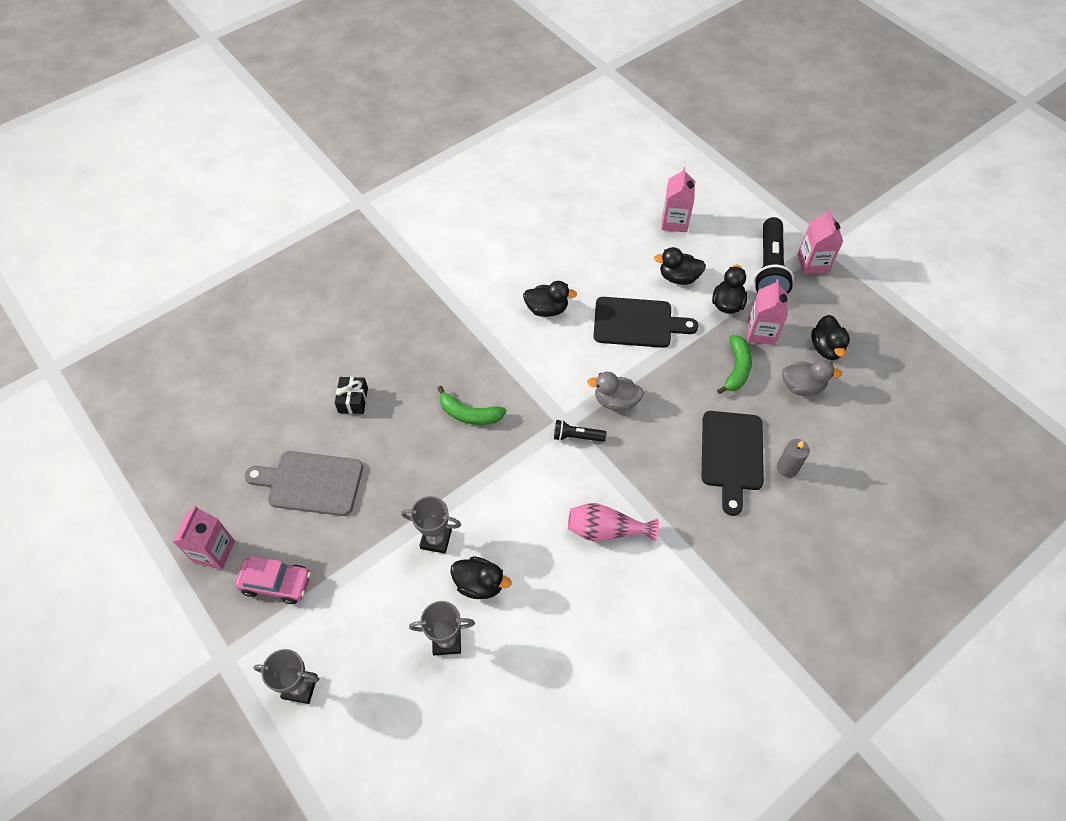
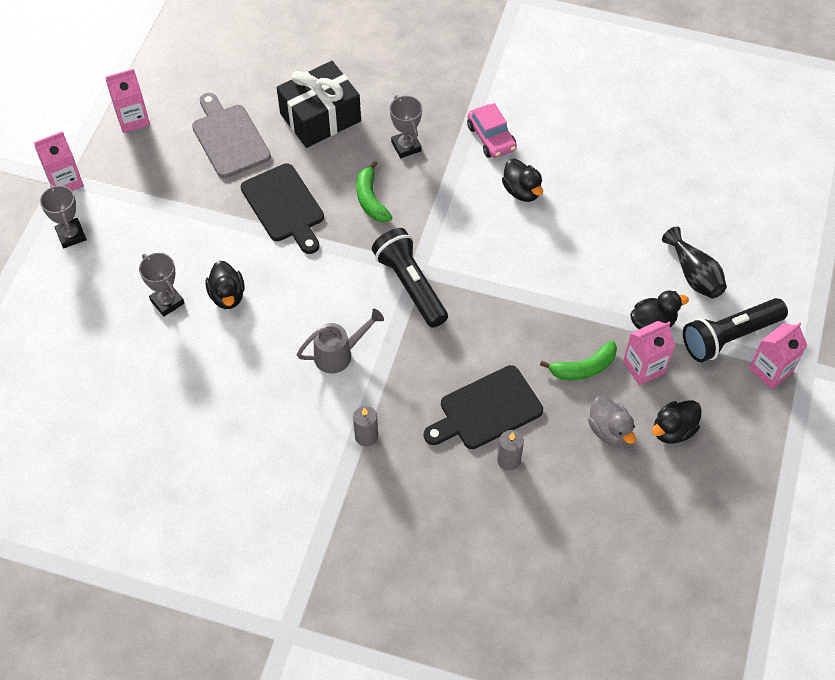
camera: 55 degrees right, 0 degrees up
(276, 583) = (136, 171): pink car -> pink car (491, 138)
(353, 400) = (320, 117): black gift -> black gift, size x2.15
(436, 539) = (243, 245): grey trophy -> grey trophy (406, 146)
(577, 436) = (410, 285): black flashlight -> black flashlight, size x1.98
(606, 530) = (339, 354): pink vase -> grey watering can
(615, 401) = (469, 294): grey duck -> none
(637, 323) = (567, 265): black cutting board -> black cutting board (284, 206)
(674, 222) = (713, 231): pink carton -> pink carton (65, 181)
(678, 277) = (648, 269): black duck -> none
(700, 557) = (366, 436): none -> grey candle
(703, 255) = (694, 275): none -> black vase

